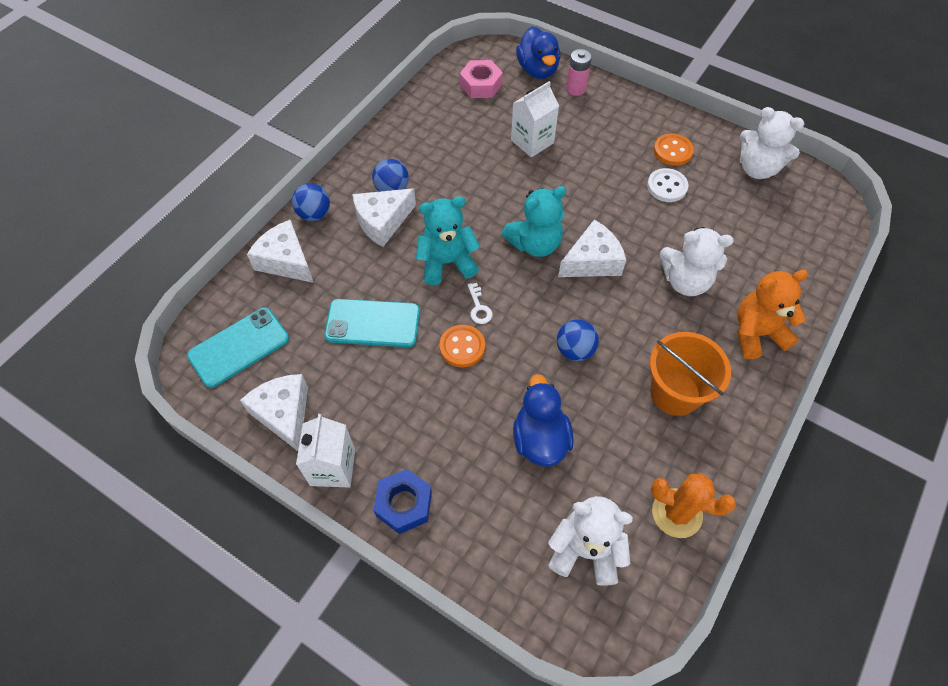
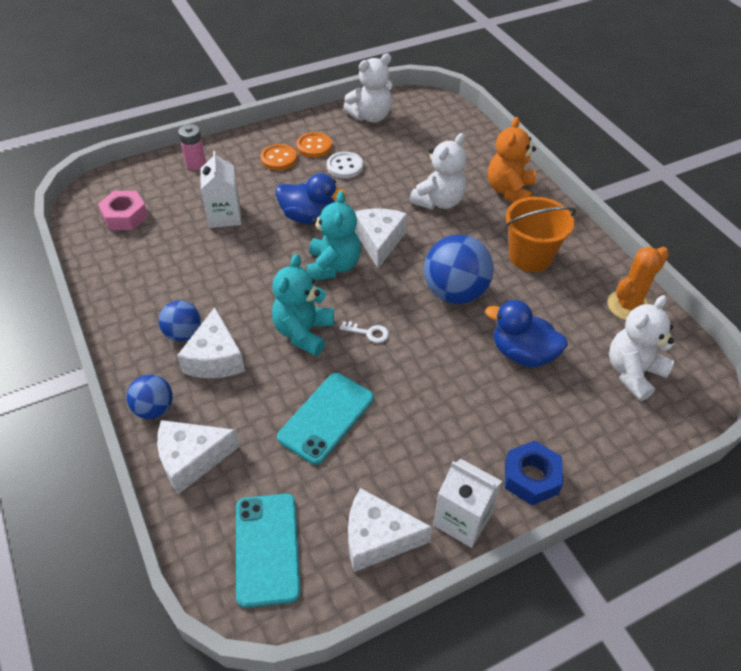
camera: 60 degrees left, 10 degrees down
(462, 347) = (400, 363): orange button -> orange button (278, 159)
(537, 70) = (149, 174): blue duck -> blue duck (309, 217)
(575, 350) = (455, 292): blue ball -> blue ball, size x1.76

